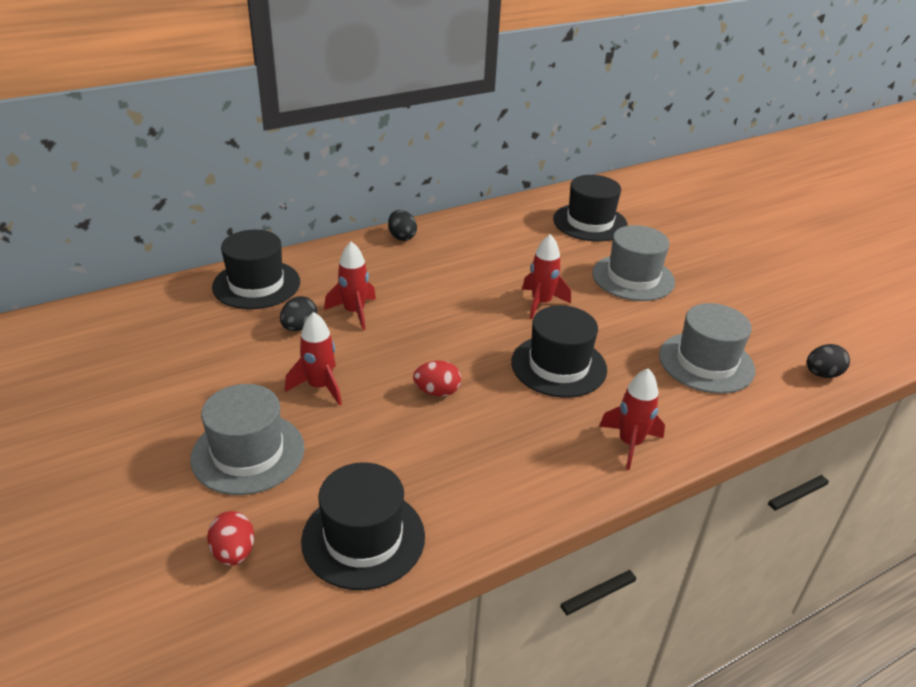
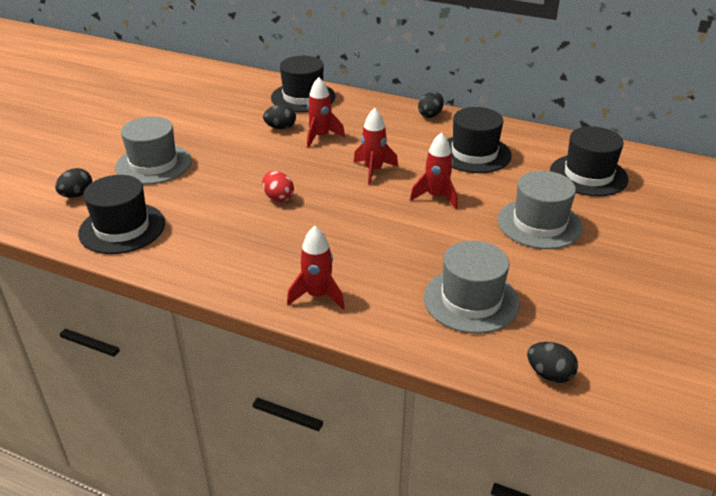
camera: 55 degrees right, 0 degrees up
(234, 552) = (77, 195): red egg -> black egg
(320, 387) = (234, 159): red rocket -> red rocket (373, 170)
(558, 366) = (369, 232): black hat -> black hat (474, 154)

